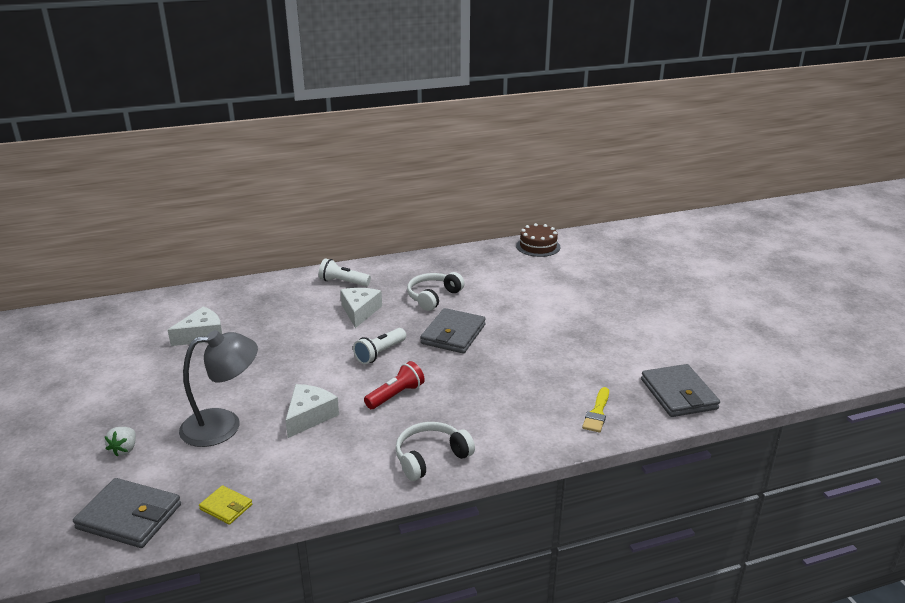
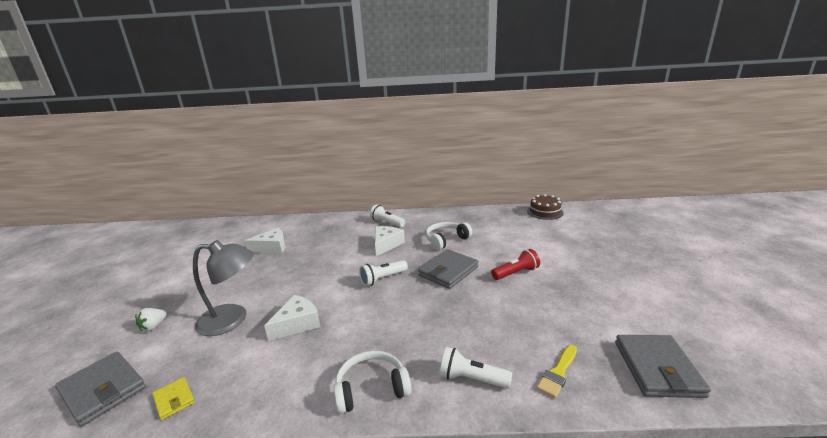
camera: 20 degrees right, 5 degrees down
(396, 395) = (375, 317): red flashlight -> red flashlight (516, 273)
(522, 432) = (472, 379): none -> white flashlight

